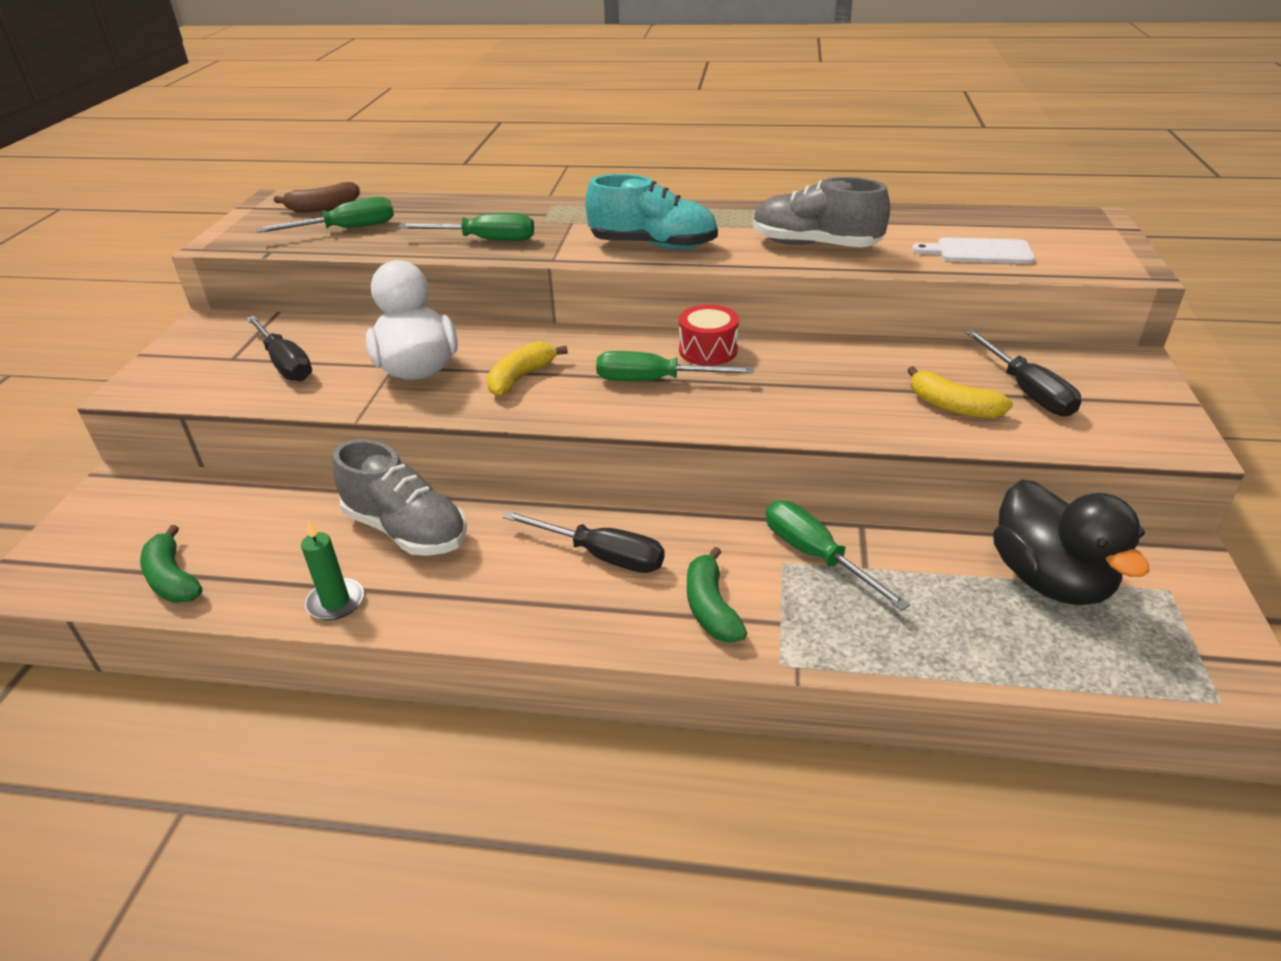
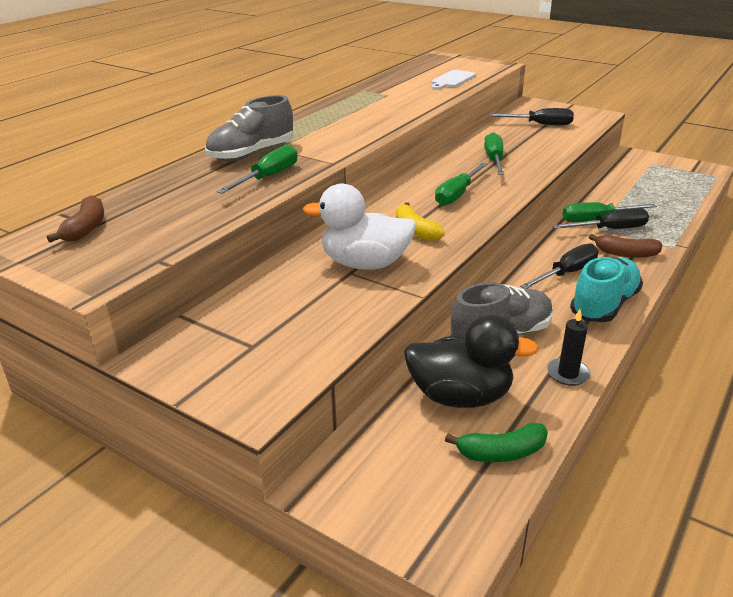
camera: 65 degrees left, 5 degrees down
(285, 364) = (295, 319): black screwdriver -> black screwdriver (610, 229)
(336, 602) = (568, 374): green candle -> black candle
(346, 229) = (160, 223): green screwdriver -> green screwdriver (494, 160)
(653, 246) = (350, 135): turquoise shoe -> turquoise shoe (604, 305)
(708, 350) = (435, 174): red drum -> none
(711, 607) = (625, 253): green banana -> brown banana
(814, 245) = (402, 103): grey shoe -> grey shoe (251, 154)
(952, 406) = (542, 140): yellow banana -> none
(1049, 580) = (637, 180): black duck -> black duck (460, 396)

